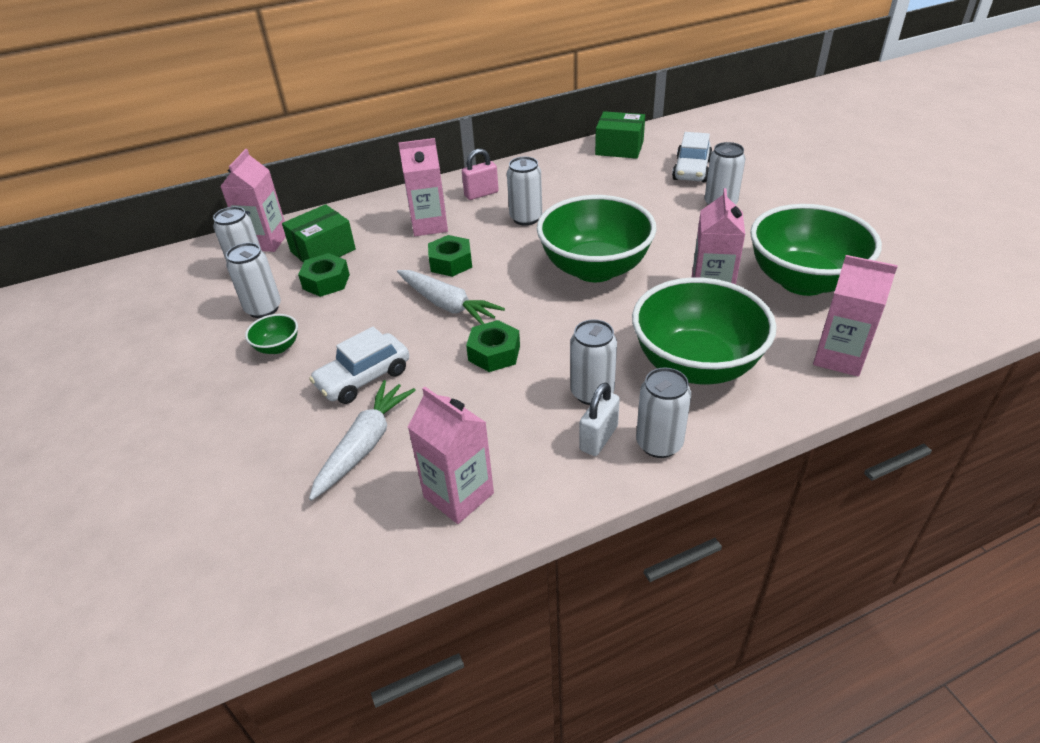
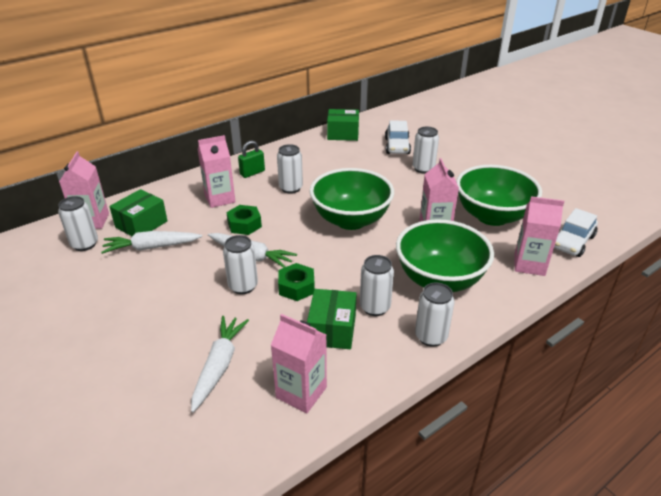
camera: 15 degrees left, 5 degrees down
(263, 309) = (106, 273): white can -> white can (243, 286)
(277, 347) = (127, 301): green bowl -> none
(326, 282) = (151, 247): green nut -> white carrot
(363, 378) = (203, 316): white car -> white car (572, 242)
(481, 194) = (252, 173): pink padlock -> green padlock
(524, 416) = (332, 330): none -> green box
(598, 438) = (389, 338): white padlock -> none

